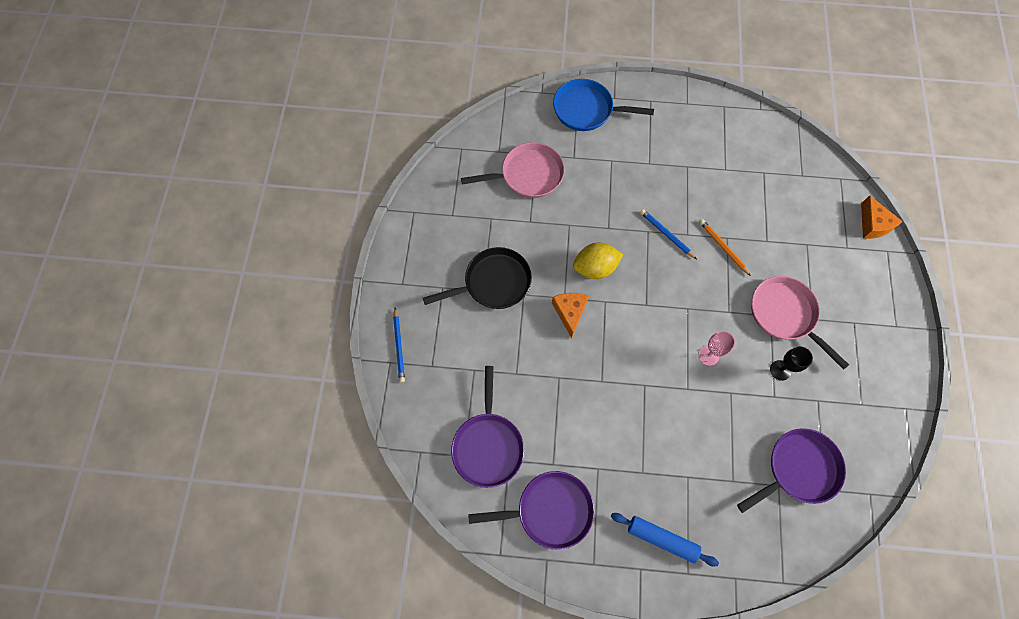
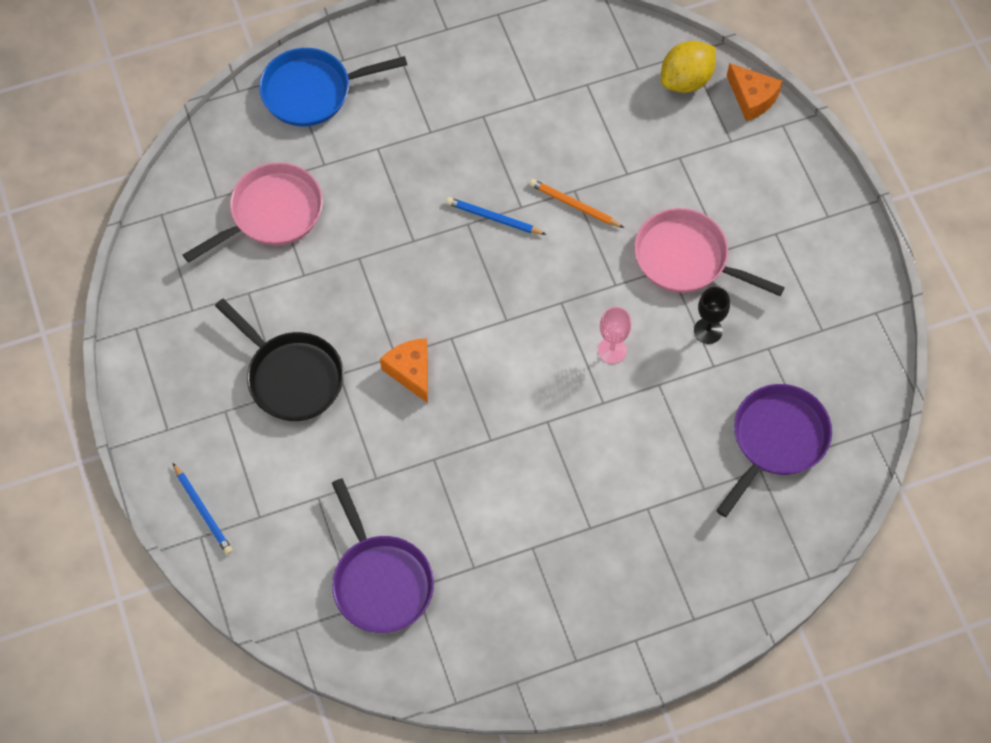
camera: 25 degrees left, 5 degrees down
(493, 283) = (291, 376): black pan -> black pan turned 90 degrees clockwise
(549, 510) = (494, 623): purple pan -> none
(595, 268) = (418, 300): yellow lemon -> yellow lemon (686, 80)
(662, 539) = (646, 594): blue rolling pin -> none

